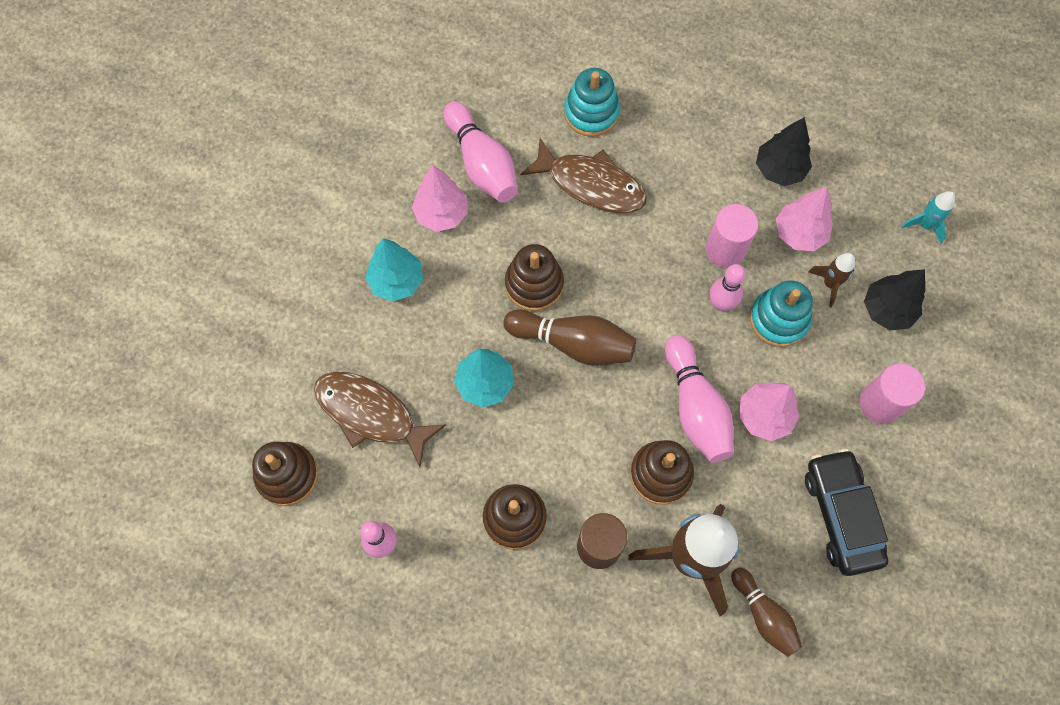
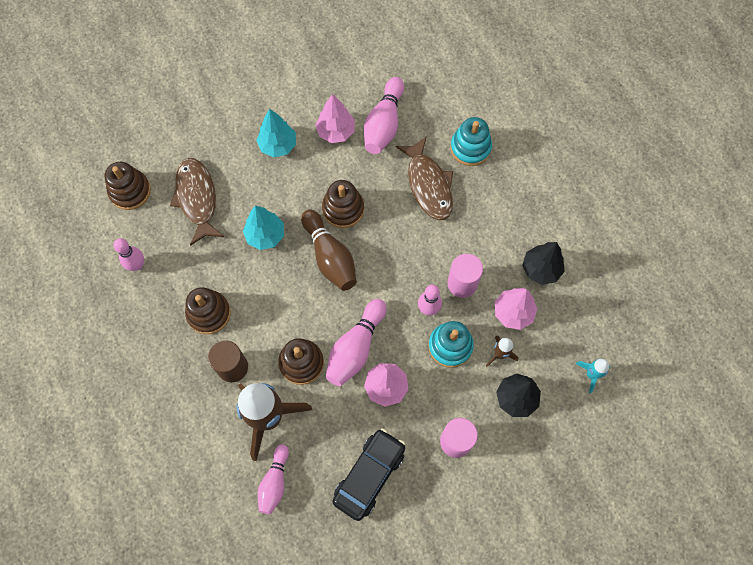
camera: 45 degrees right, 0 degrees up
(764, 615) = (274, 482): brown bowling pin -> pink bowling pin

